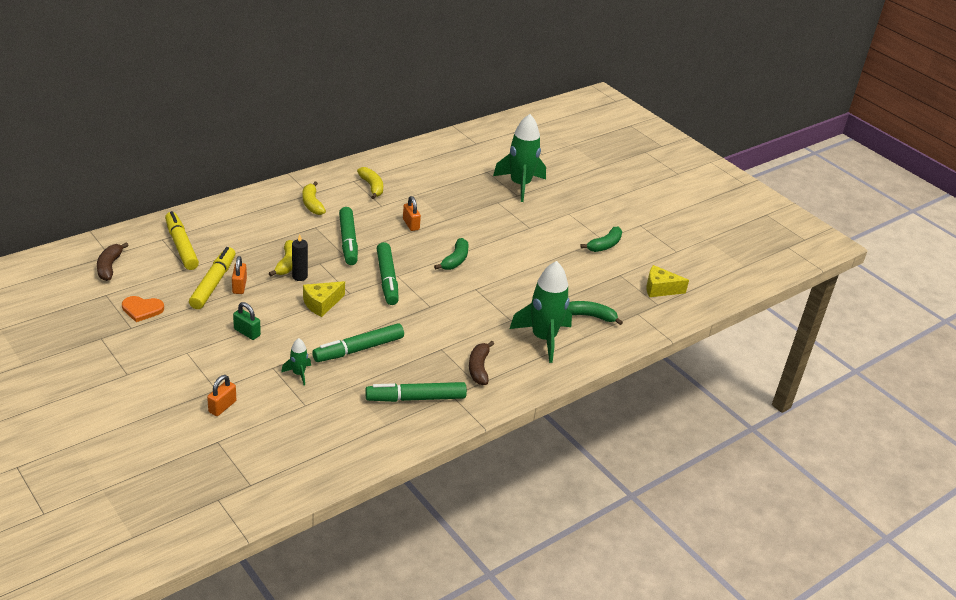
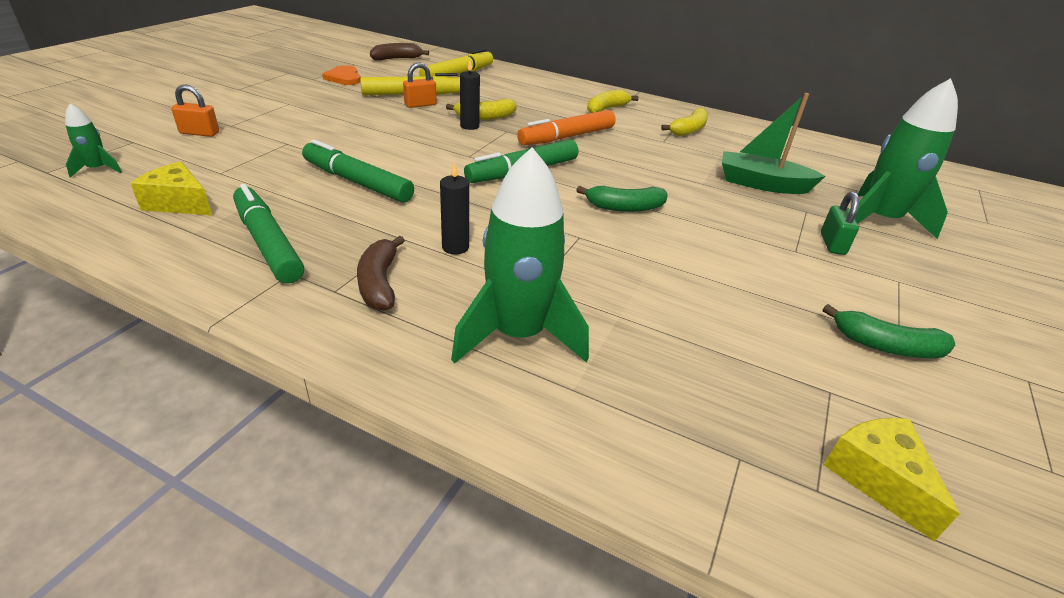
camera: 65 degrees right, 0 degrees up
(247, 332) = (343, 121): green padlock -> green padlock (832, 244)
(298, 374) = (282, 158): green rocket -> green rocket (98, 169)
(322, 304) = (430, 145): yellow cheese -> yellow cheese (179, 203)
(348, 241) = (567, 137): green marker -> orange marker
(411, 224) = (655, 164): orange padlock -> none
(460, 199) = (761, 184): none -> green boat
(460, 334) = (455, 247): none -> black candle
(479, 368) = (379, 283): brown banana -> brown banana turned 75 degrees counterclockwise
(591, 316) = (648, 382): green banana -> none

